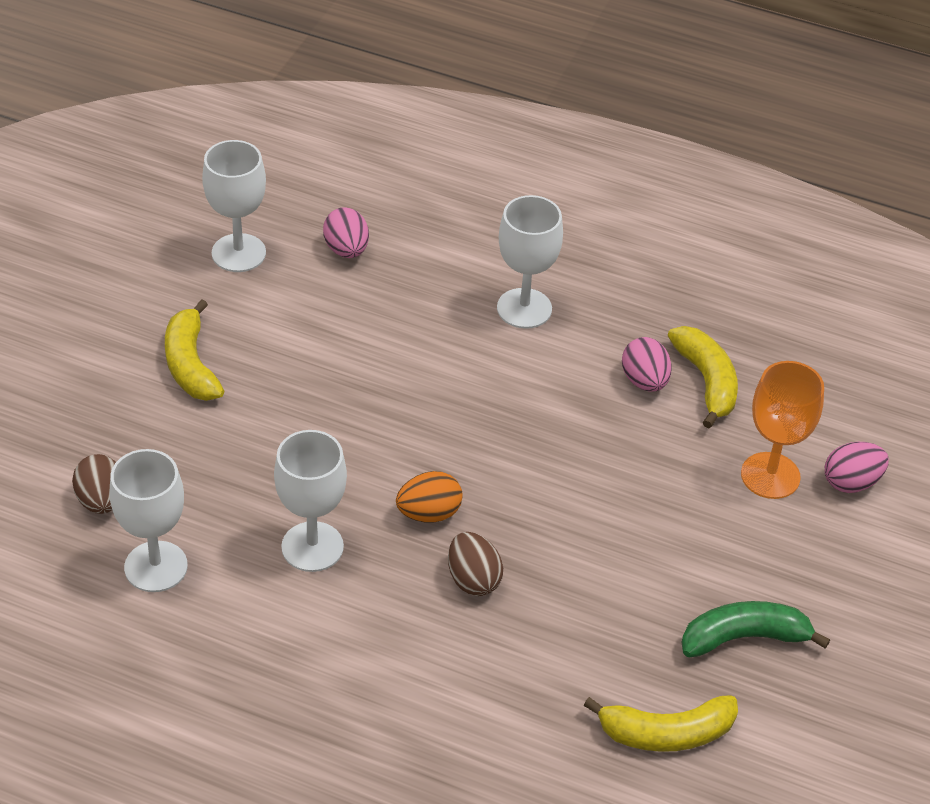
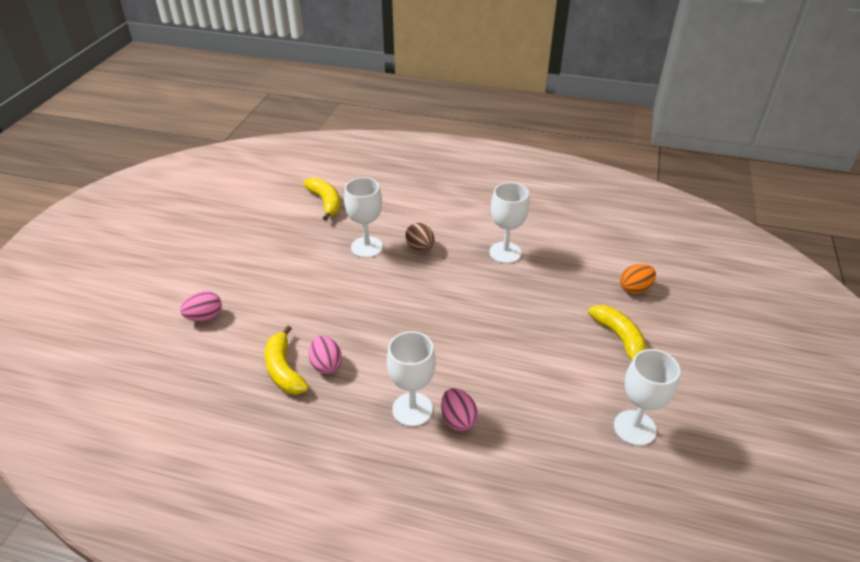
camera: 175 degrees right, 5 degrees down
(101, 500) = (622, 261): brown egg -> none
(156, 567) = (577, 236): white goblet -> white goblet (367, 247)
(346, 250) = (556, 443): pink egg -> pink egg (458, 419)
(429, 513) = (449, 274): orange egg -> orange egg (635, 289)
(666, 733) = (326, 202): yellow banana -> yellow banana turned 75 degrees clockwise
(744, 638) = (284, 238): green banana -> none
(770, 476) = (253, 315): orange goblet -> none

